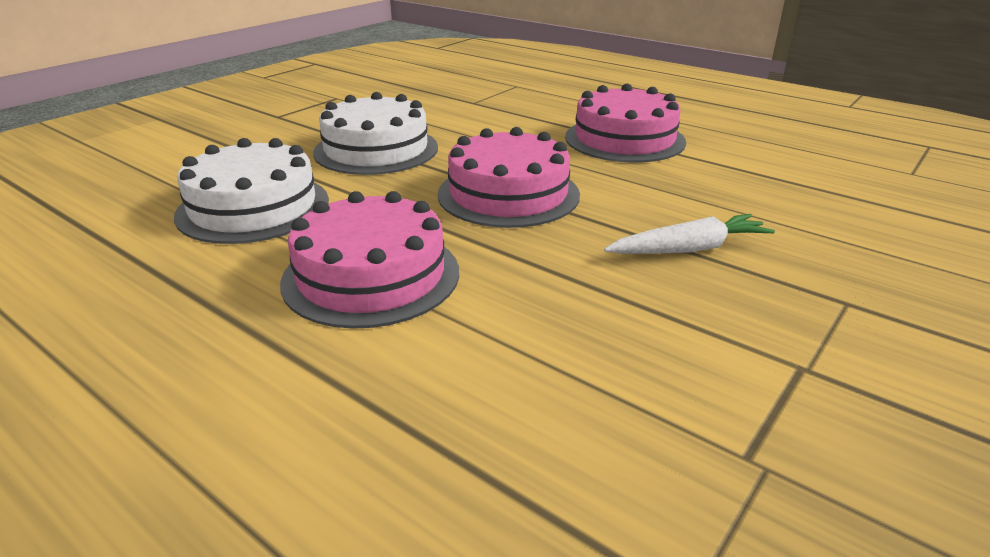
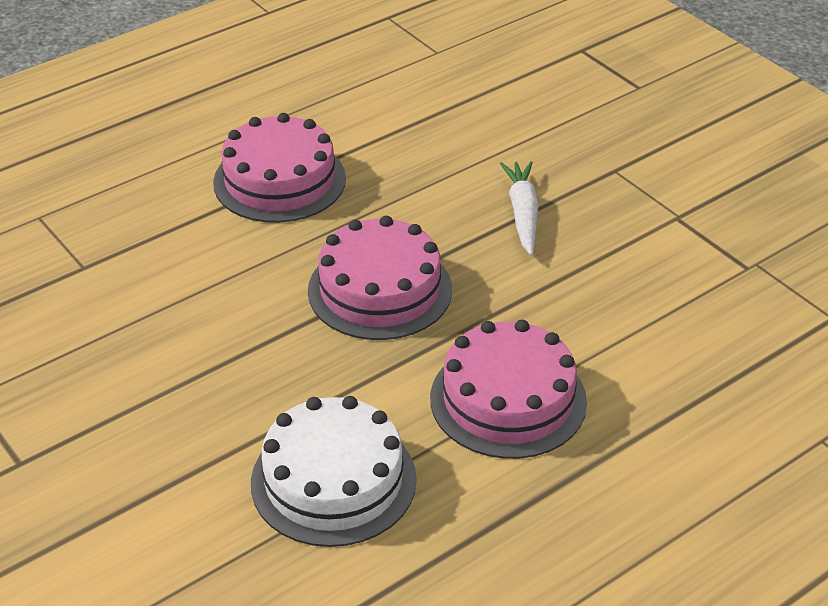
camera: 75 degrees left, 10 degrees up
(376, 149) = (210, 372): white cake -> none

